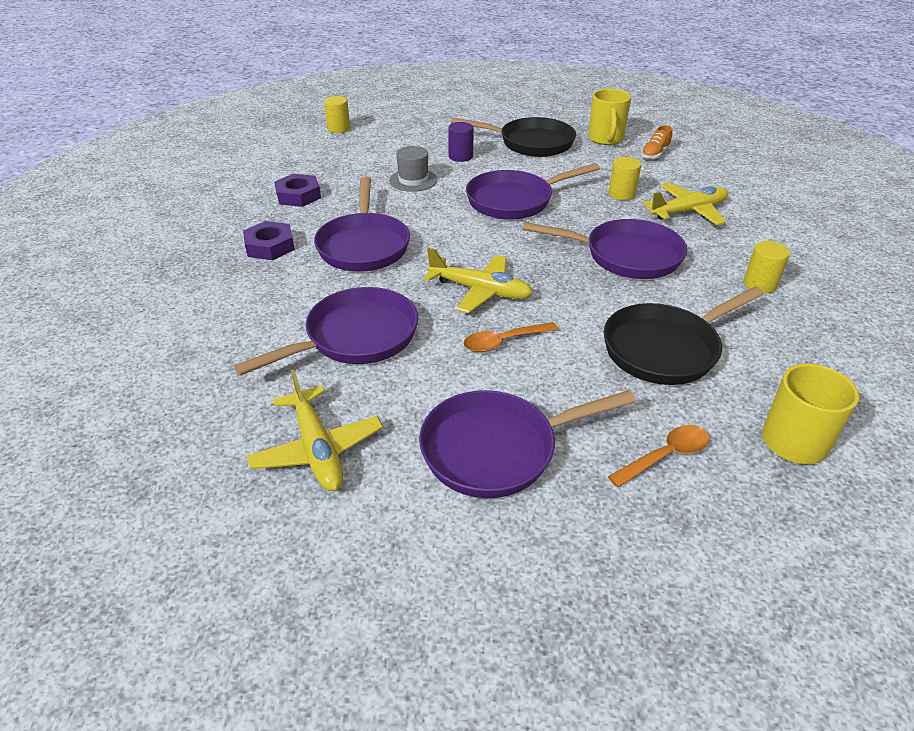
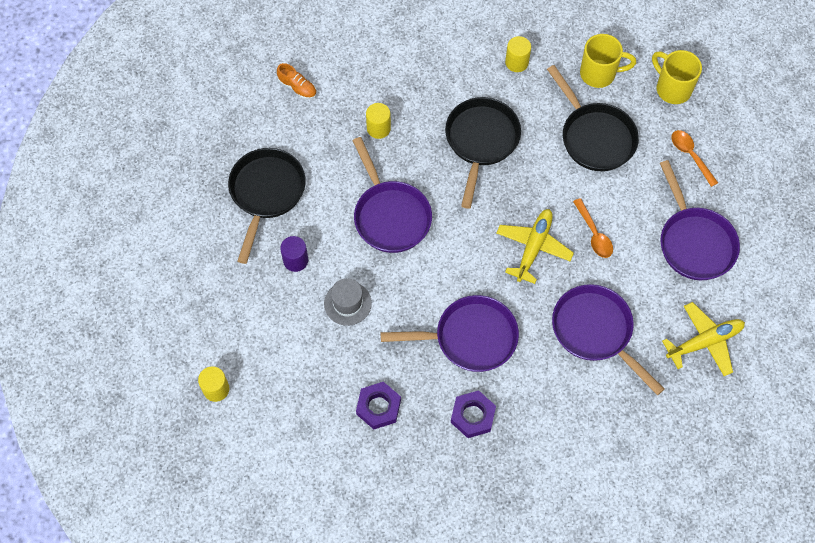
camera: 90 degrees left, 25 degrees up
(605, 139) = (260, 124): yellow mug -> yellow mug (599, 74)
(626, 256) = (481, 141): purple pan -> black pan
(688, 211) = (410, 84): yellow plane -> none

